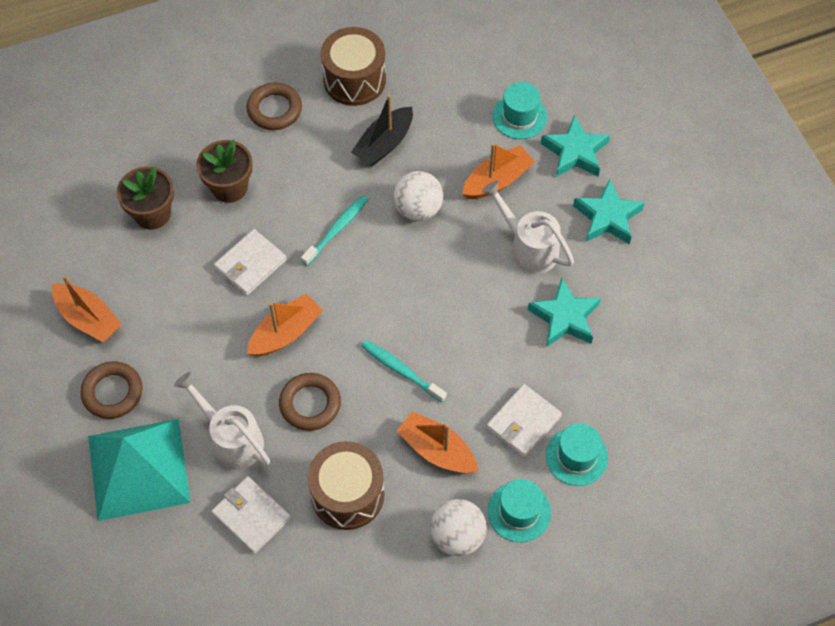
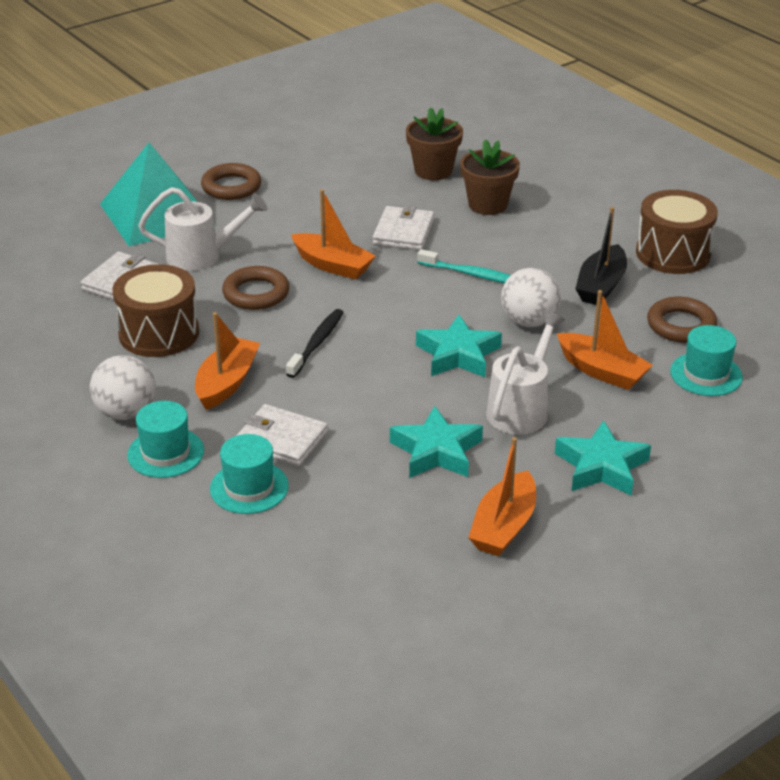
camera: 75 degrees right, 25 degrees down
(88, 318) = (303, 161): orange boat -> orange boat (504, 526)
(231, 439) = (202, 256): white watering can -> white watering can turned 60 degrees clockwise
(250, 264) = (403, 232): white wallet -> white wallet turned 75 degrees clockwise
(274, 109) = (599, 213): brown ring -> brown ring (681, 325)
(384, 144) = (601, 286): black boat -> black boat turned 90 degrees counterclockwise
(401, 370) = (316, 343): turquoise toothbrush -> black toothbrush
(575, 152) = (683, 426): turquoise star -> turquoise star (458, 354)

